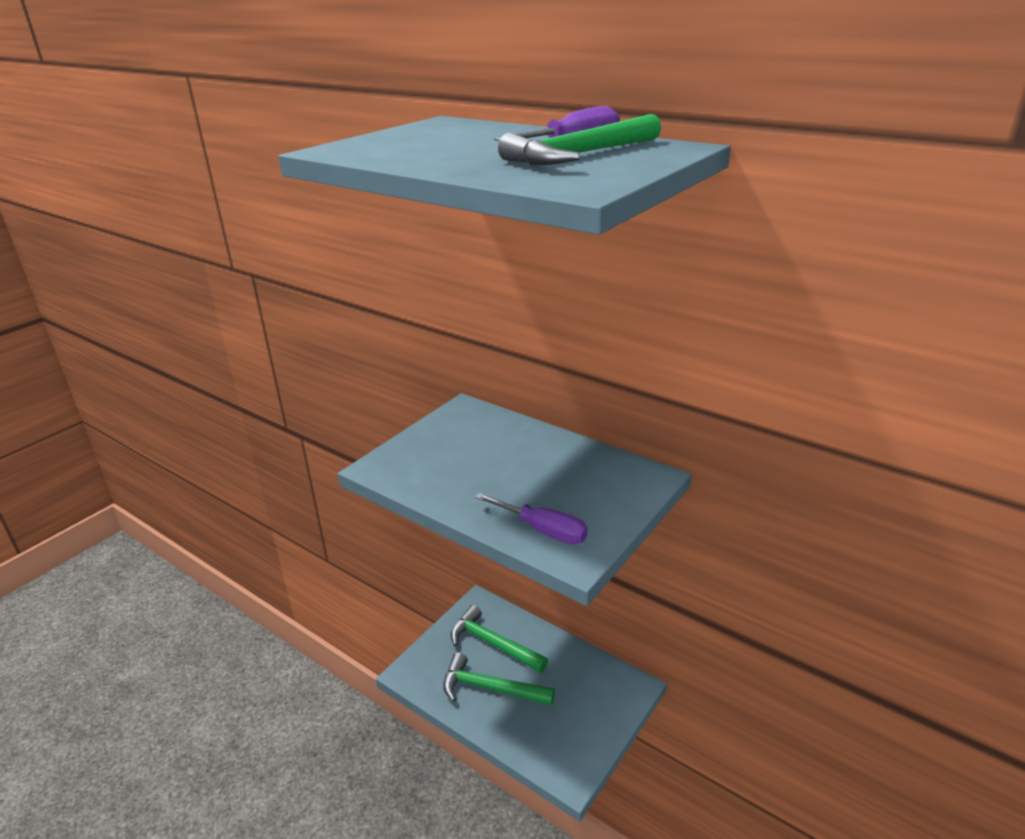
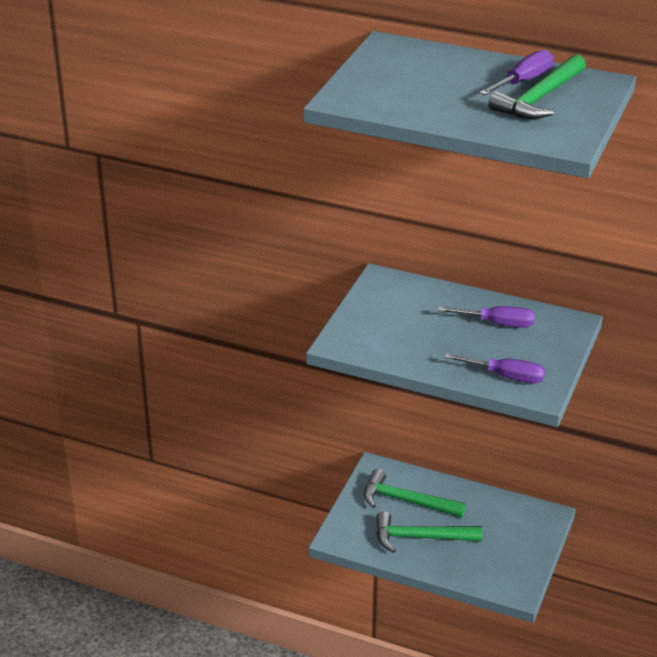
camera: 15 degrees left, 5 degrees up
(563, 467) = (497, 323): none -> purple screwdriver

